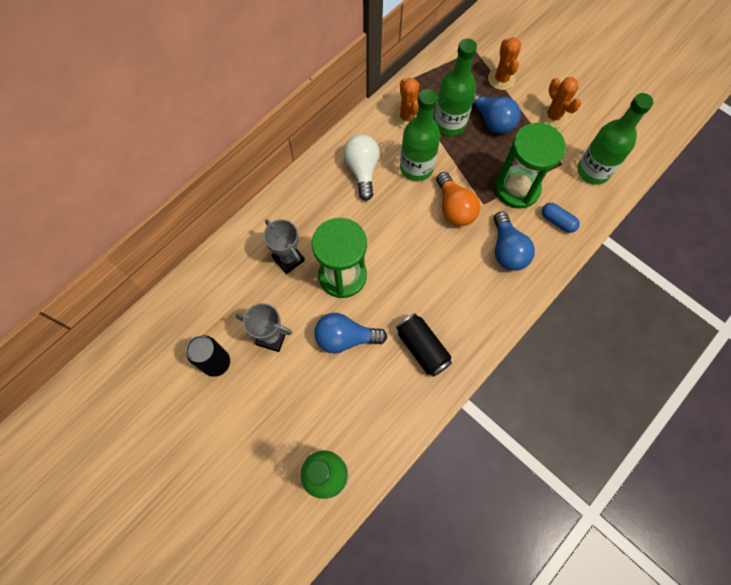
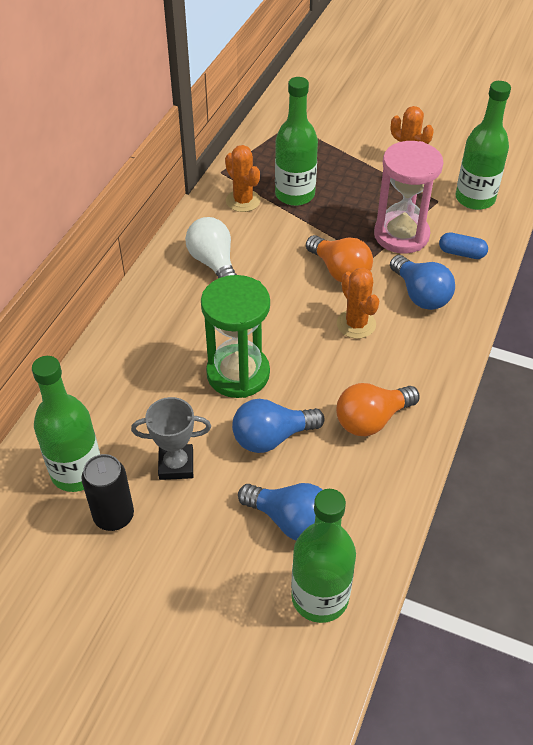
camera: 20 degrees left, 20 degrees down
(288, 259) = (161, 375): grey trophy -> none
(416, 167) = (276, 244): green bottle -> green bottle (77, 472)
(422, 348) = (371, 420): black can -> orange light bulb
(492, 120) = (341, 181): blue light bulb -> blue light bulb (290, 521)
(501, 79) = (332, 142): orange cactus -> orange cactus (356, 324)
(517, 189) = (401, 235): green hourglass -> pink hourglass

